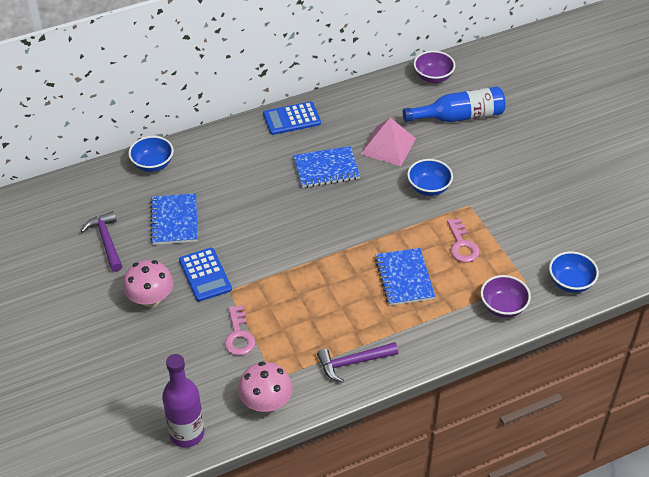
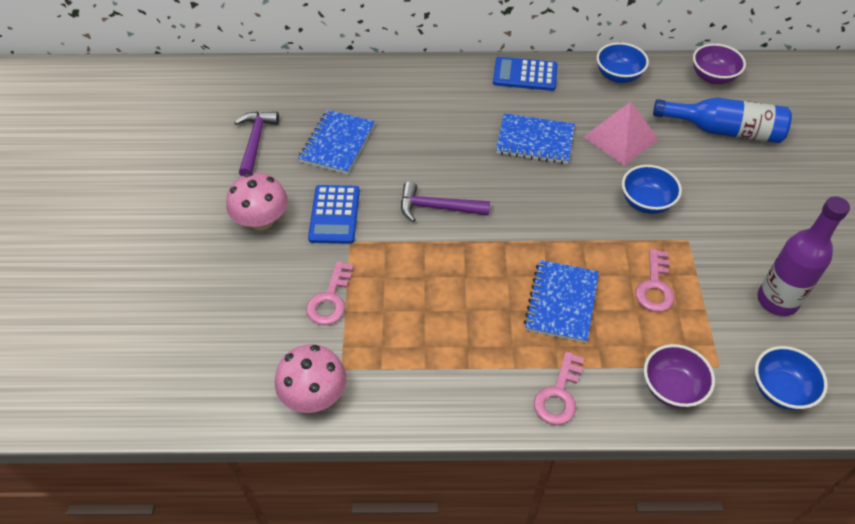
camera: 25 degrees right, 5 degrees up
(153, 164) = (350, 77): blue bowl -> blue bowl (618, 76)
(187, 433) = (204, 396): purple bottle -> purple bottle (777, 300)
(353, 362) = (443, 386): purple hammer -> purple hammer (437, 208)
(433, 339) = (559, 395): none -> pink key

